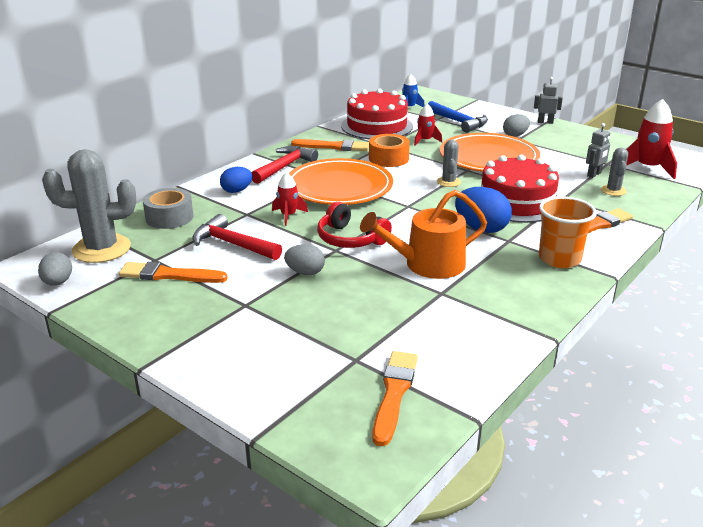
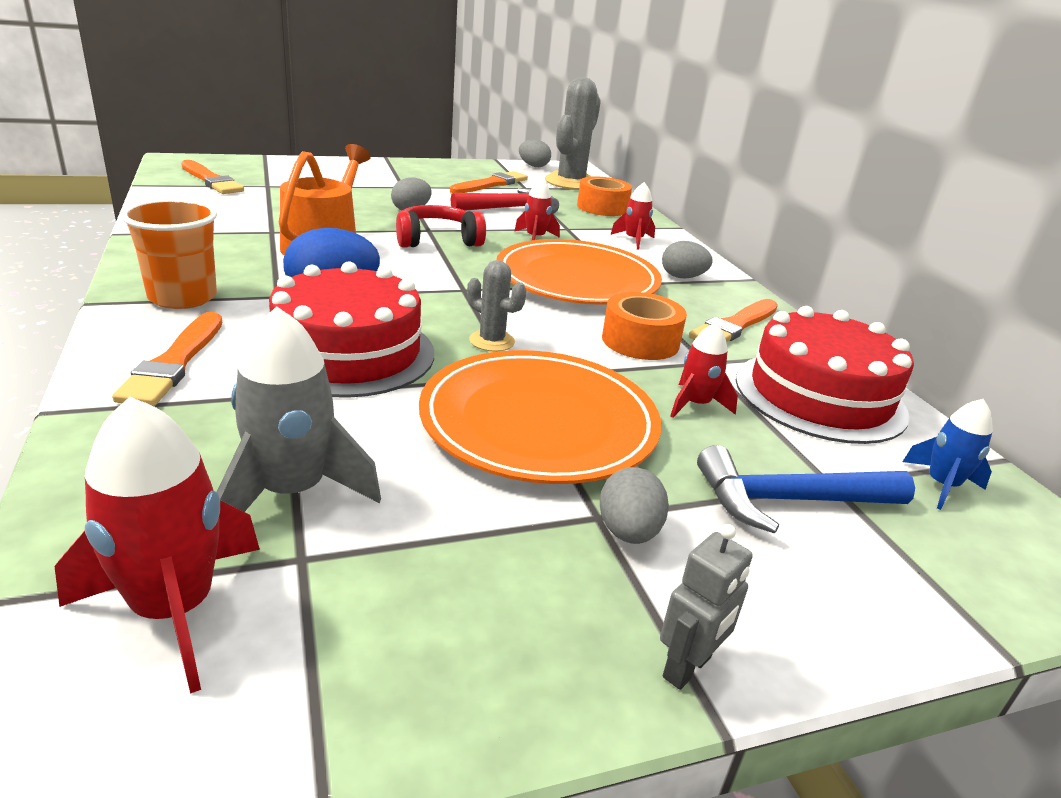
camera: 120 degrees right, 0 degrees up
(169, 217) = (602, 207): grey tape -> orange tape
(237, 191) = (634, 240): blue egg -> red rocket
(284, 167) = (682, 277): red hammer -> grey egg
(594, 174) = (292, 492): grey robot -> grey rocket
(613, 191) = (206, 461): grey cactus -> none

